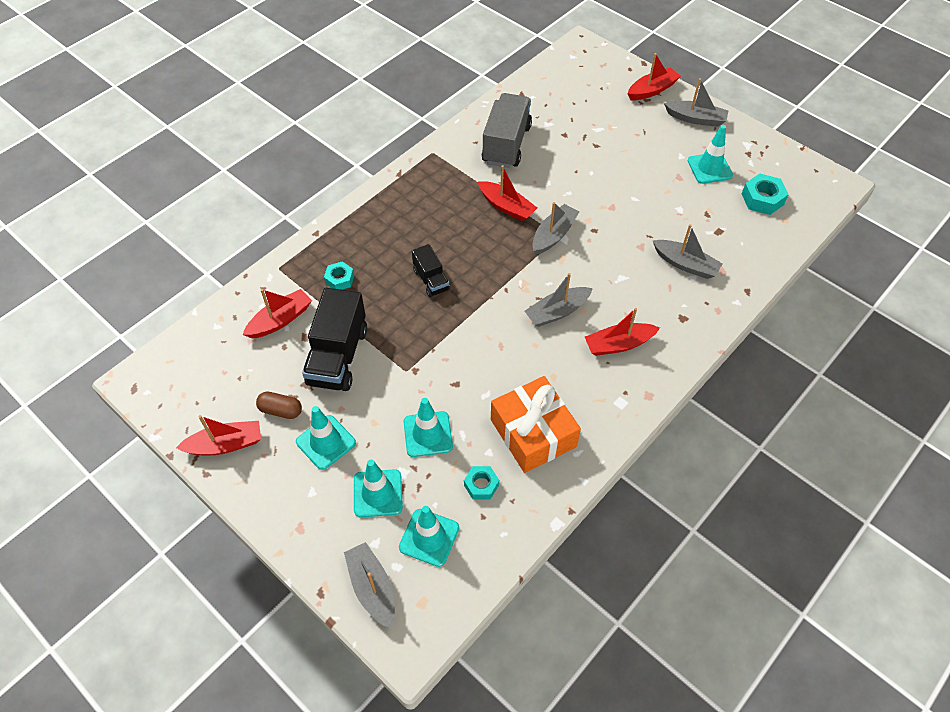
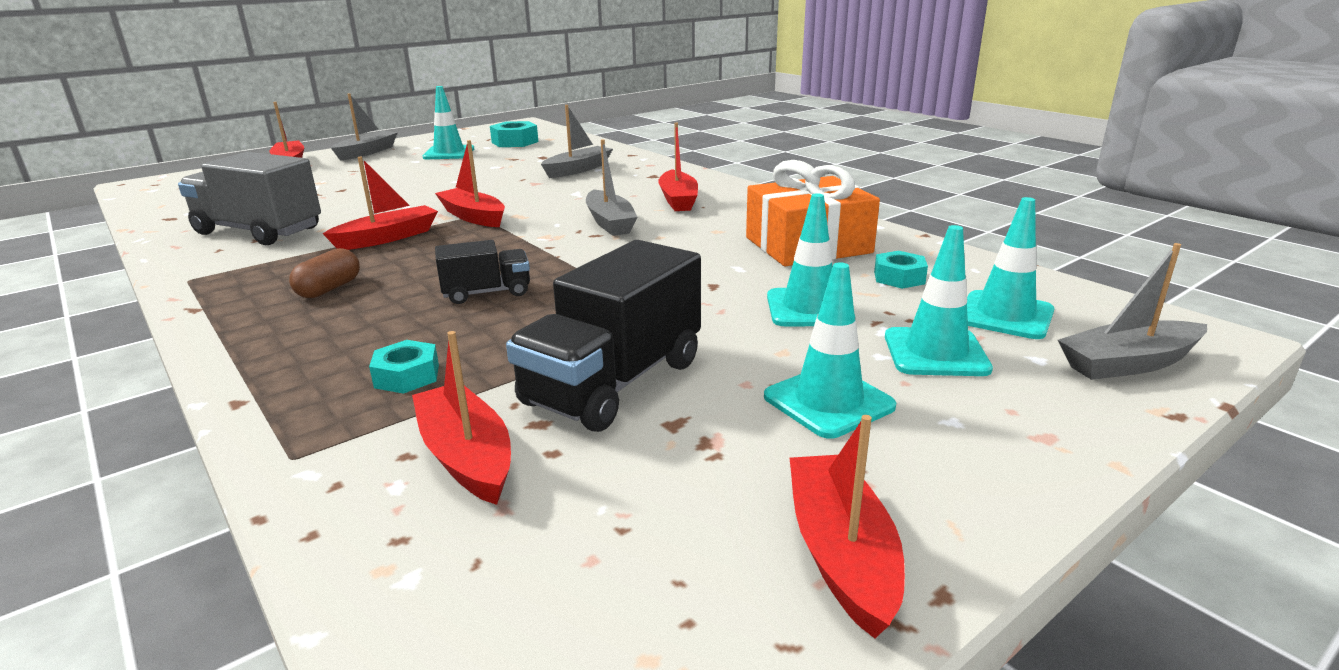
camera: 80 degrees left, 30 degrees down
(281, 410) = (740, 458): brown capsule -> brown capsule (329, 289)
(338, 356) = (614, 383): black truck -> black truck turned 105 degrees clockwise
(553, 235) = (473, 217): grey boat -> red boat

